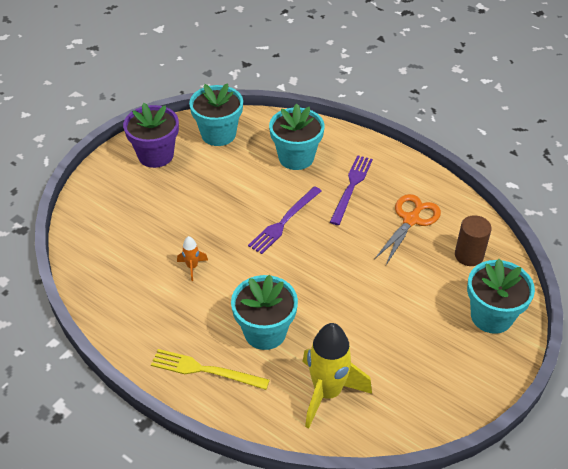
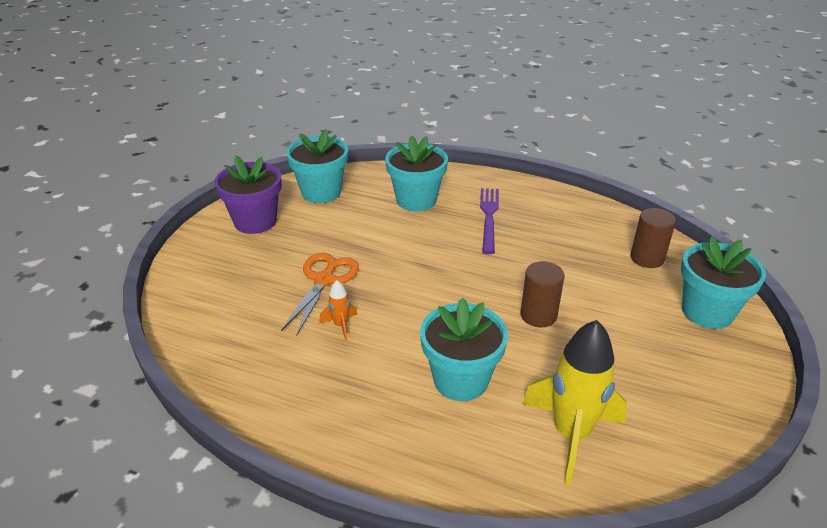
camera: 15 degrees left, 10 degrees down
(205, 370) = (404, 441): yellow fork -> none
(284, 221) = (431, 260): purple fork -> none
(349, 290) = (538, 315): none -> brown cylinder
(411, 220) = (568, 236): orange scissors -> orange scissors (324, 280)

